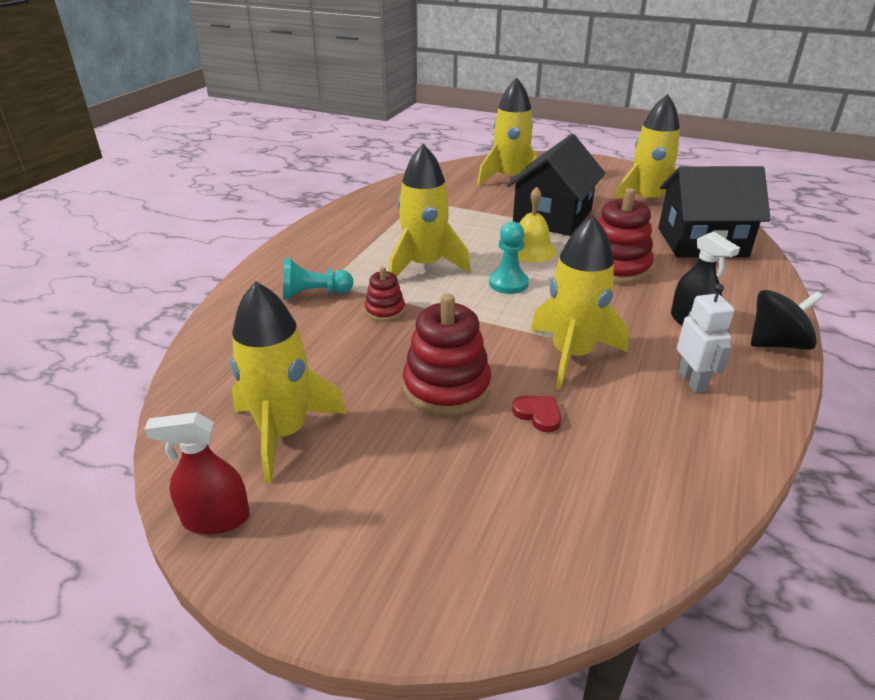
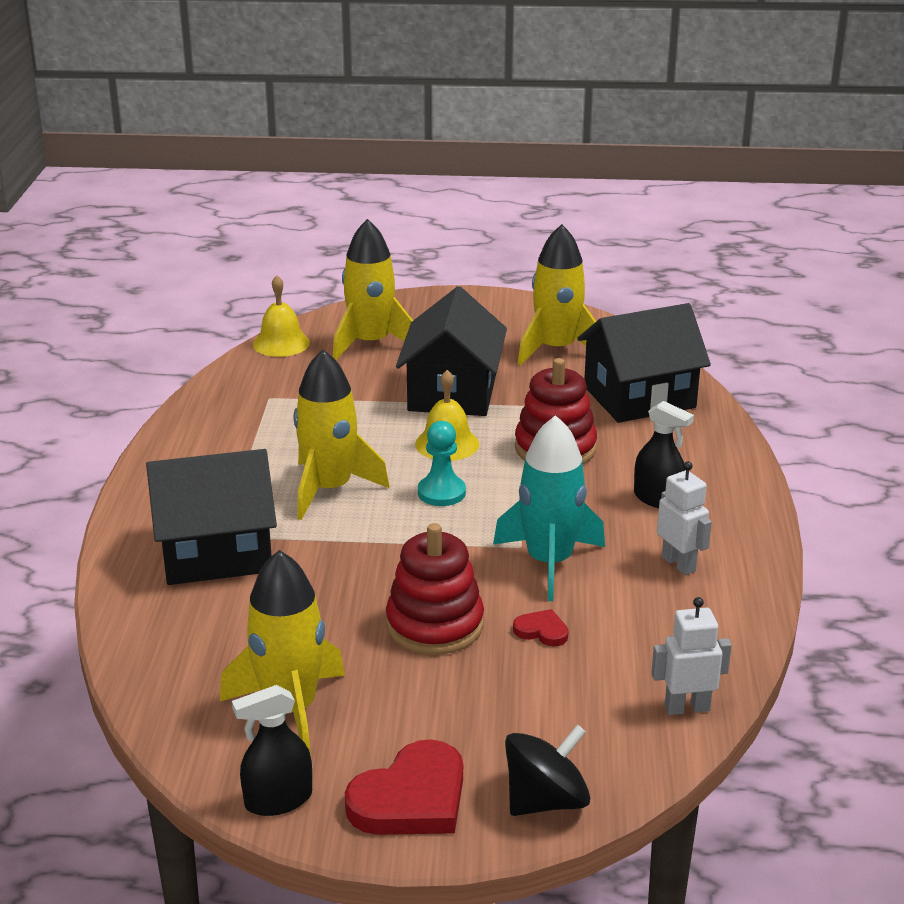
camera: 20 degrees left, 5 degrees down
(216, 518) = (278, 800): red spray bottle -> black spray bottle
(314, 294) = (216, 552): turquoise pawn -> black house
(331, 554) = (411, 798): none -> red heart
(385, 310) = (316, 555): red stacking toy -> none
(448, 170) = (281, 343): none -> yellow bell
(572, 355) = (549, 562): yellow rocket -> turquoise rocket
(652, 530) = (687, 708): none -> white robot
(777, 343) = (749, 506): black spinning top -> black spinning top (546, 801)

